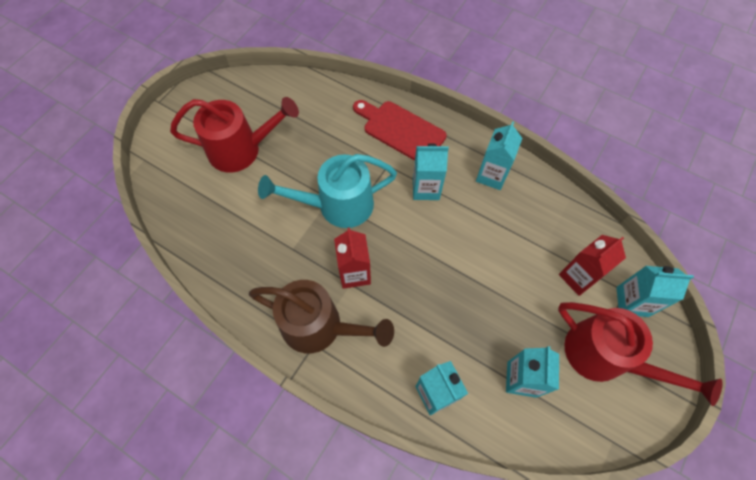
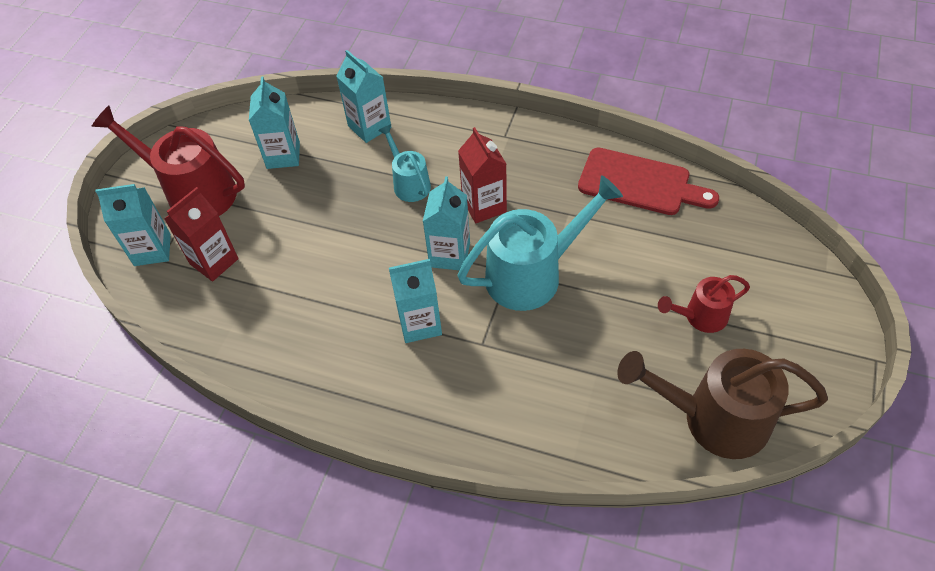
camera: 170 degrees right, 10 degrees down
(242, 149) = (700, 317): red watering can -> red watering can, size x0.55
(320, 327) = (504, 151): brown watering can -> brown watering can (713, 419)
(401, 130) = (477, 404): red cutting board -> red cutting board (640, 183)
(411, 314) = (409, 183): none -> turquoise watering can
(491, 175) = (328, 364): turquoise carton -> turquoise carton (449, 255)

